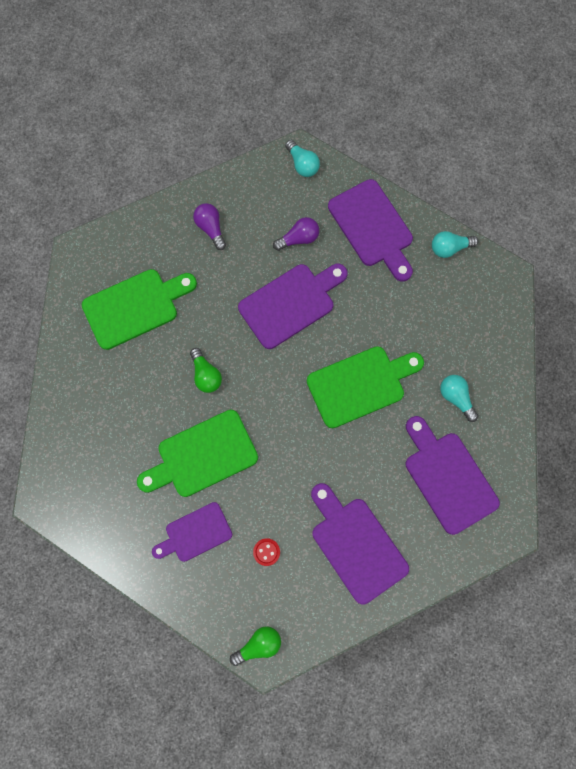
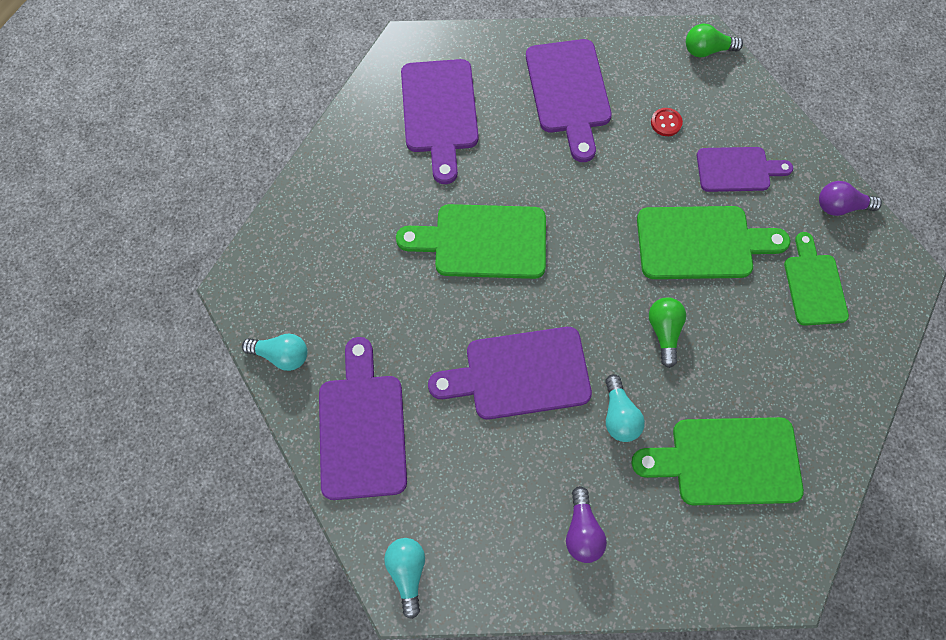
camera: 155 degrees left, 5 degrees down
(110, 458) = (813, 285): none -> green cutting board
(298, 239) = (468, 458): purple light bulb -> purple light bulb (840, 206)
(456, 398) = (383, 182): turquoise light bulb -> turquoise light bulb (619, 415)

